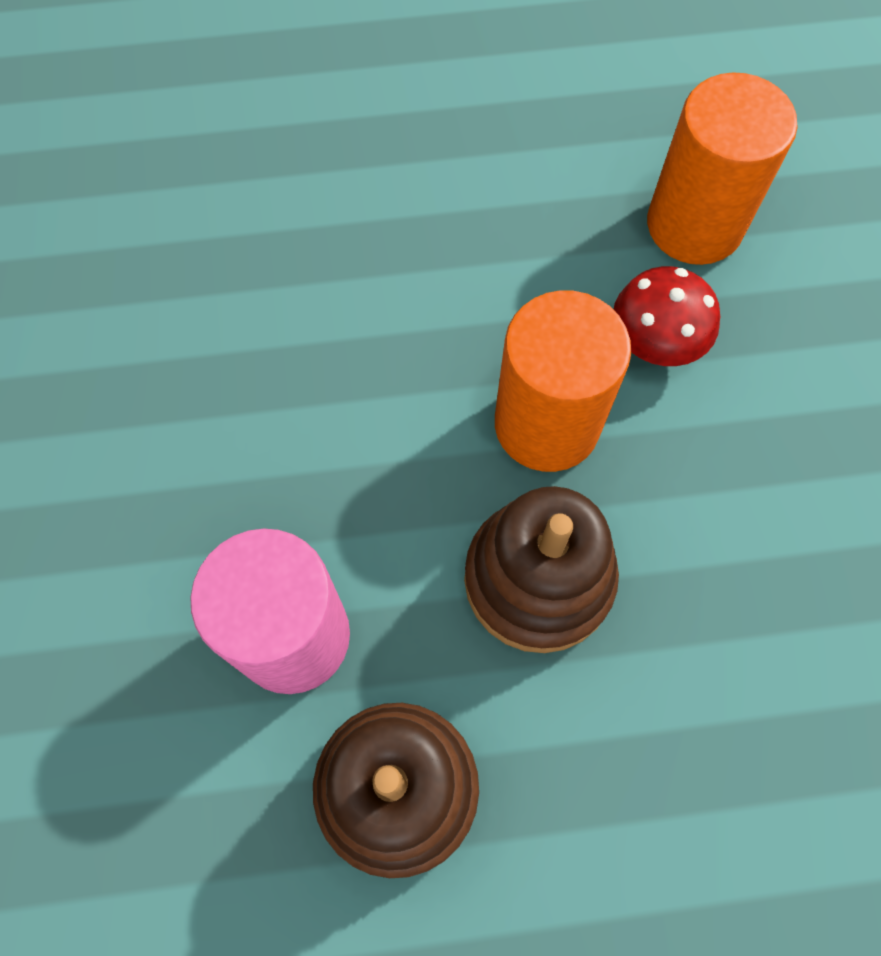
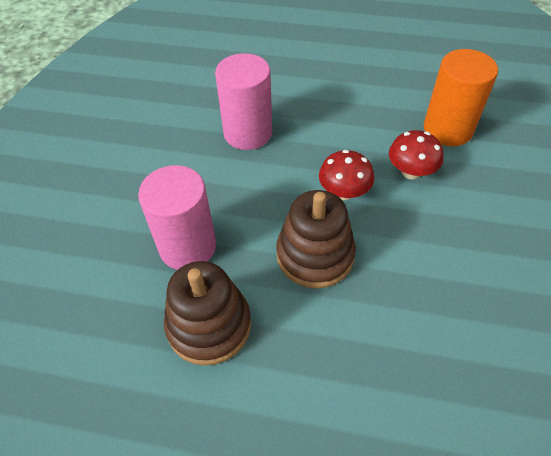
camera: 20 degrees right, 15 degrees down
(313, 337) = (248, 133): none -> pink cylinder
(547, 424) = (344, 192): orange cylinder -> red mushroom

